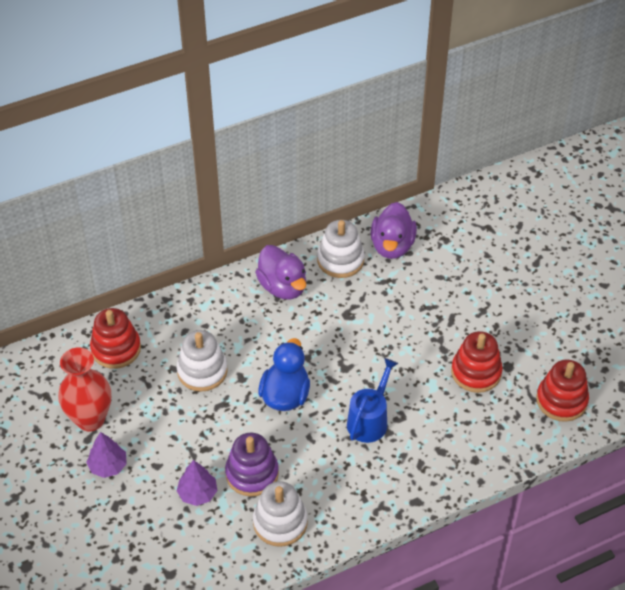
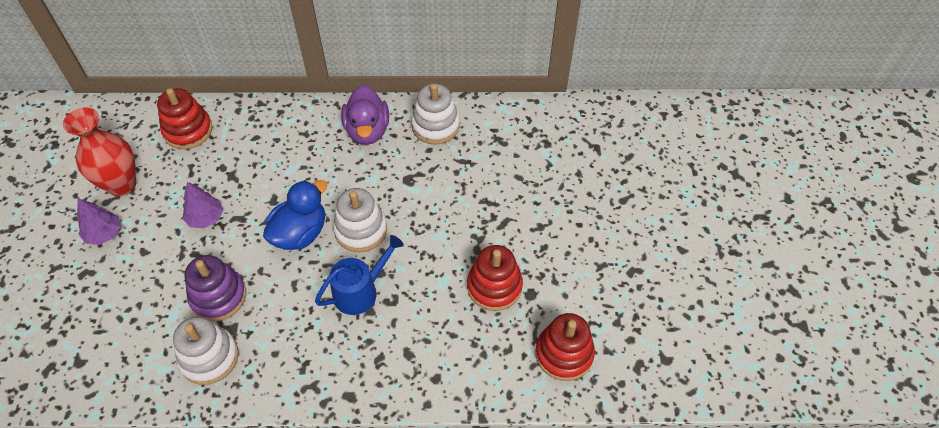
camera: 25 degrees right, 5 degrees up
(198, 493) = (158, 294): purple tree -> purple tree (205, 218)
(202, 371) = (244, 180): white stacking toy -> white stacking toy (361, 230)
(392, 246) = (492, 130): purple duck -> none

